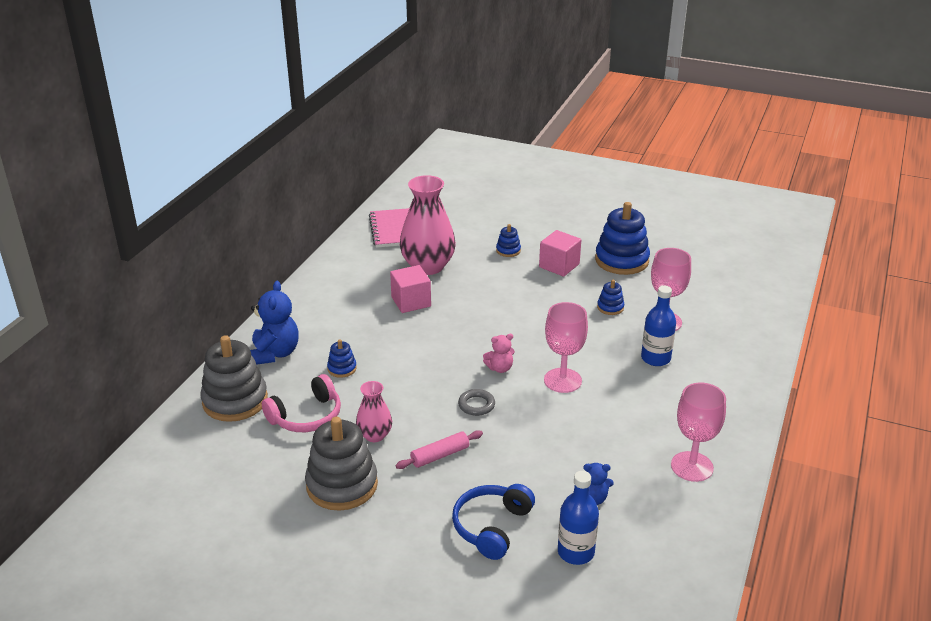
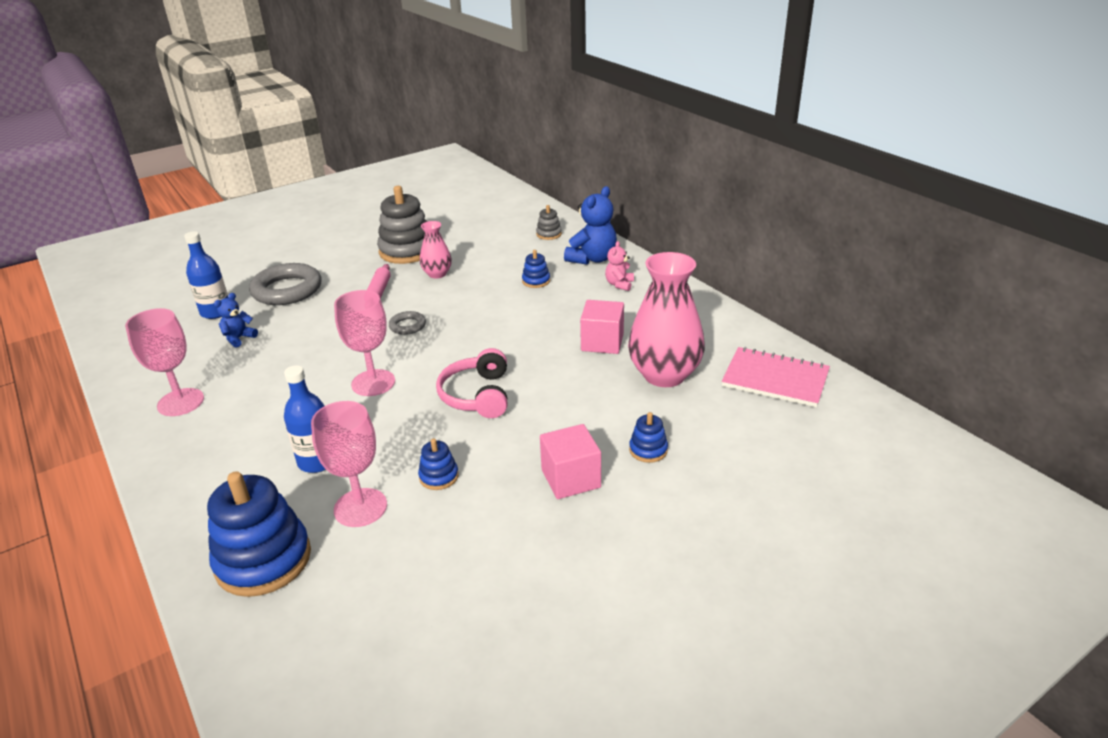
camera: 125 degrees right, 0 degrees up
(235, 401) = (549, 234): grey stacking toy -> grey stacking toy, size x0.47
(274, 353) = (592, 259): blue teddy bear -> blue teddy bear turned 90 degrees counterclockwise
(306, 416) = (495, 255): pink headphones -> pink headphones (477, 395)
(492, 527) = (287, 290): blue headphones -> grey ring
(500, 368) = (437, 355): pink teddy bear -> pink teddy bear (619, 284)
(621, 260) = (525, 549): blue stacking toy -> blue stacking toy (263, 560)

